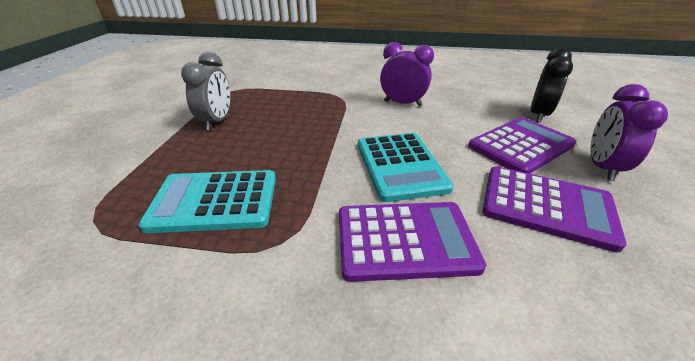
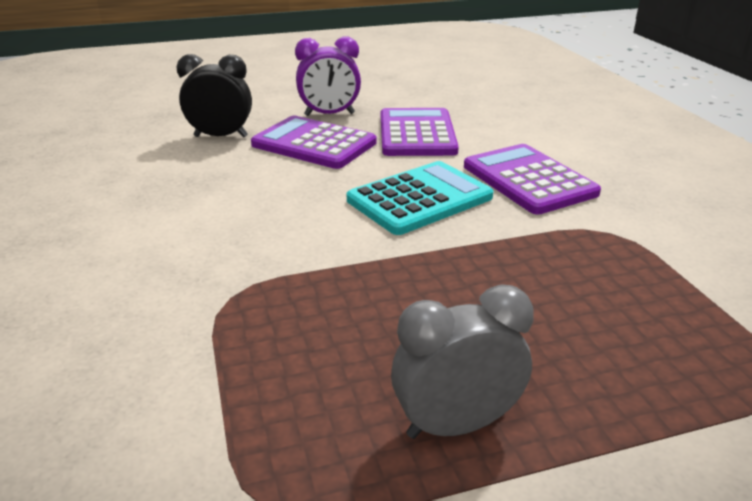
camera: 115 degrees left, 5 degrees down
(214, 201) = (623, 298): turquoise calculator -> none
(402, 103) = (230, 226): purple clock -> none

